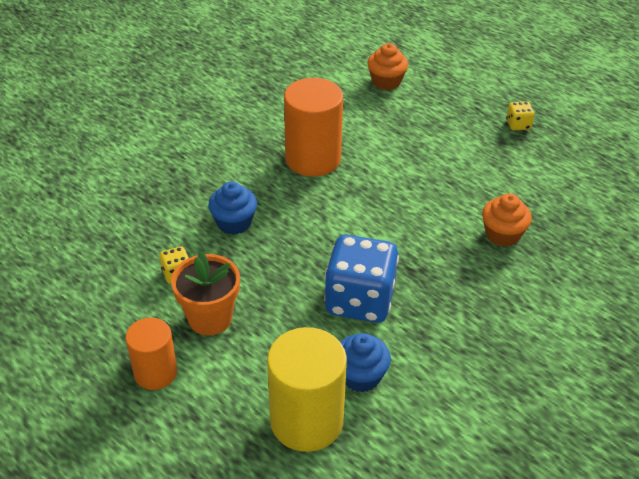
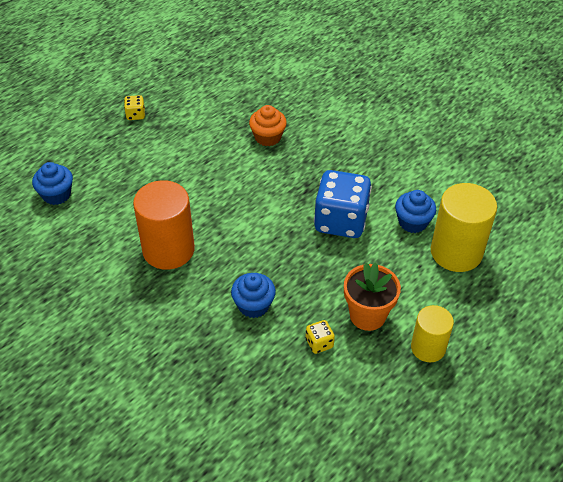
camera: 90 degrees left, 5 degrees up
(155, 373) = (428, 348): orange cylinder -> yellow cylinder
(386, 81) = (56, 194): orange cupcake -> blue cupcake

